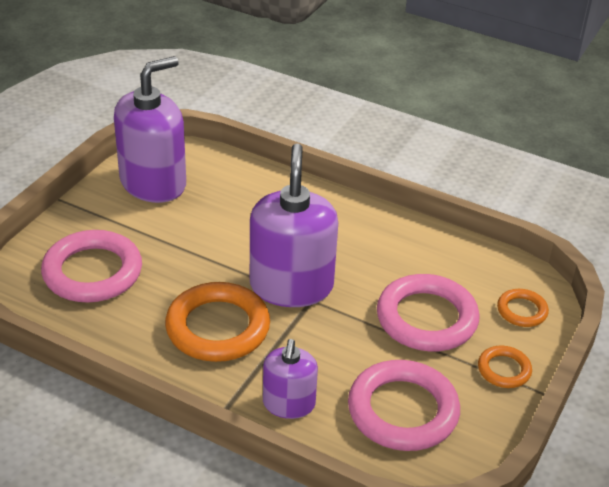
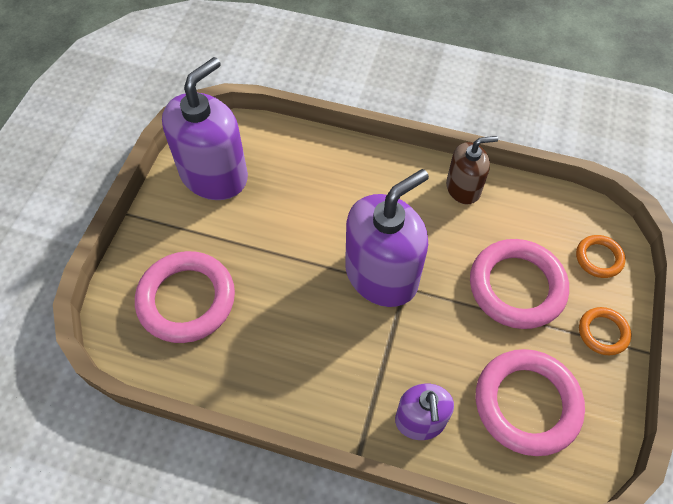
camera: 10 degrees left, 20 degrees up
(218, 327) = (327, 342): orange ring -> none
(291, 286) = (381, 275): purple soap dispenser -> purple soap dispenser turned 60 degrees clockwise
(400, 233) = (463, 188): none -> brown soap dispenser

